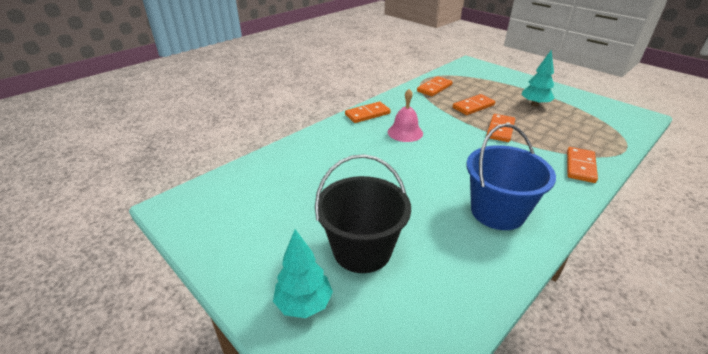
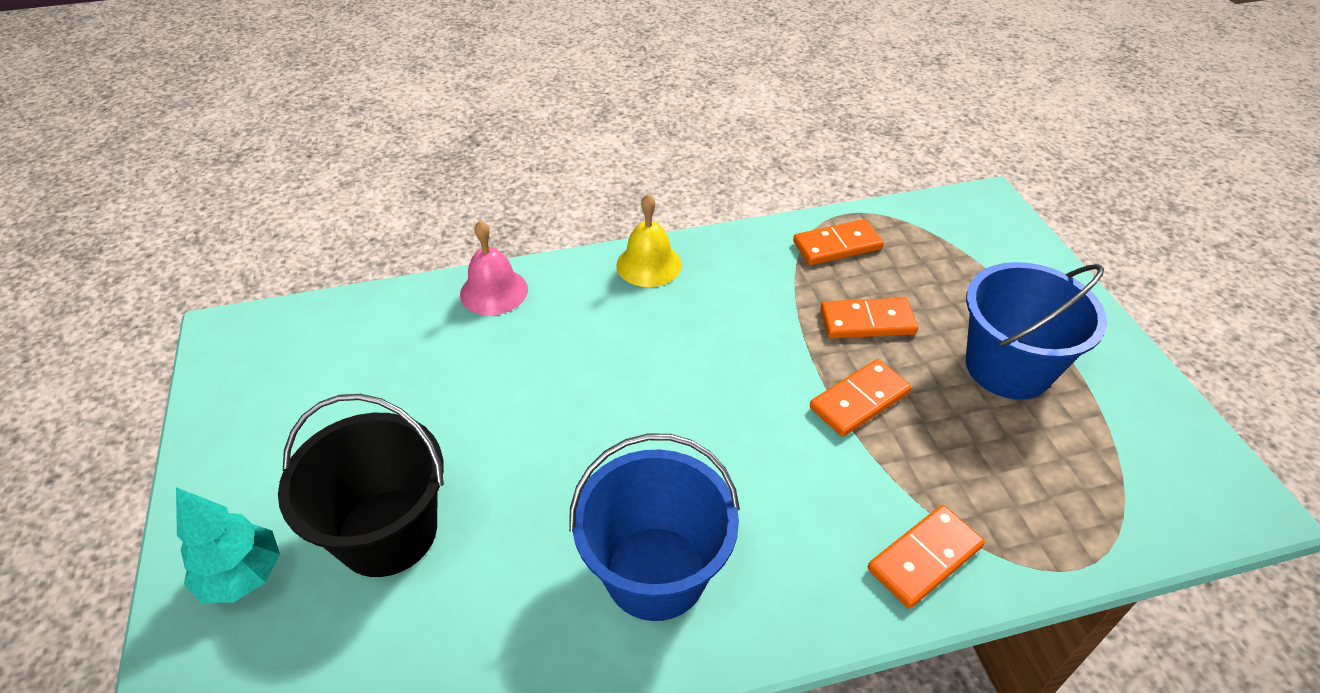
camera: 30 degrees right, 10 degrees up
(367, 114) = (649, 264): orange domino -> yellow bell
(405, 132) = (673, 332): pink bell -> pink bell (494, 291)
(534, 104) = (1008, 367): turquoise tree -> blue bucket

